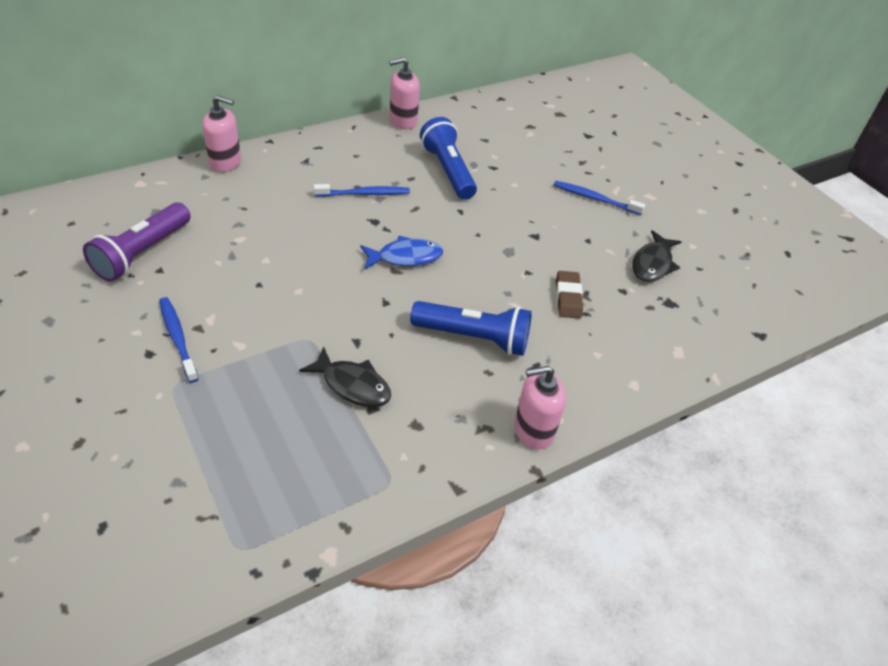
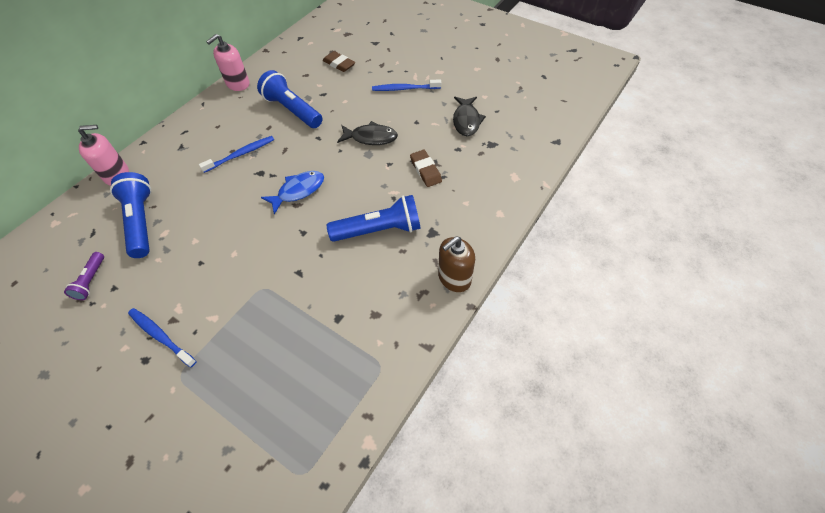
camera: 20 degrees left, 10 degrees up
(142, 253) = (91, 280): purple flashlight -> purple flashlight, size x0.53
(223, 218) = (141, 222): none -> blue flashlight
(352, 385) = (314, 307): black fish -> black fish (371, 138)
(530, 143) = (339, 64): none -> brown eraser
(533, 430) = (454, 278): pink soap dispenser -> brown soap dispenser

